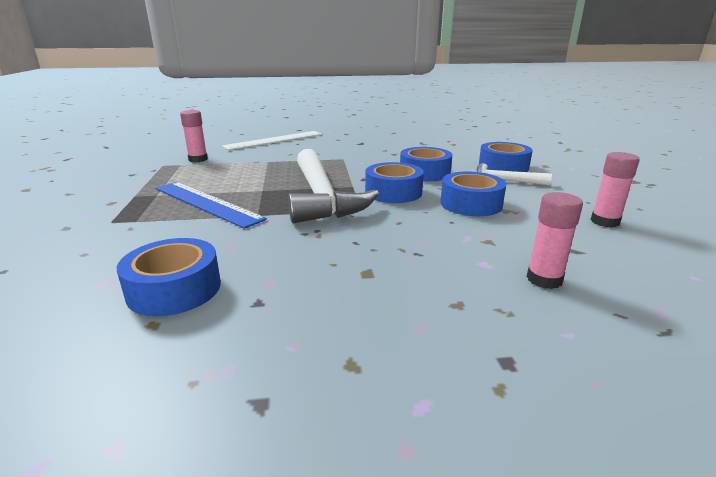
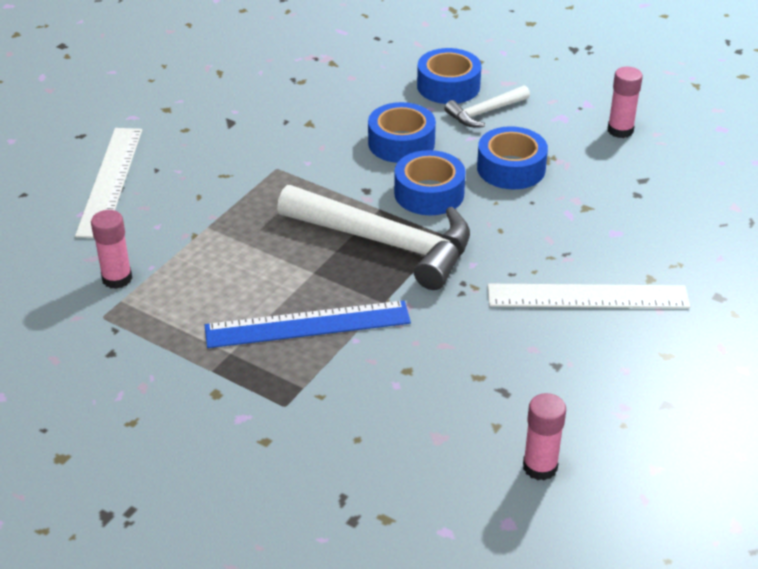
camera: 50 degrees left, 15 degrees up
(174, 289) = (492, 400): blue tape -> none
(377, 282) = (587, 297): none -> white ruler
(544, 279) = (661, 223): pink glue stick -> pink glue stick (540, 467)

